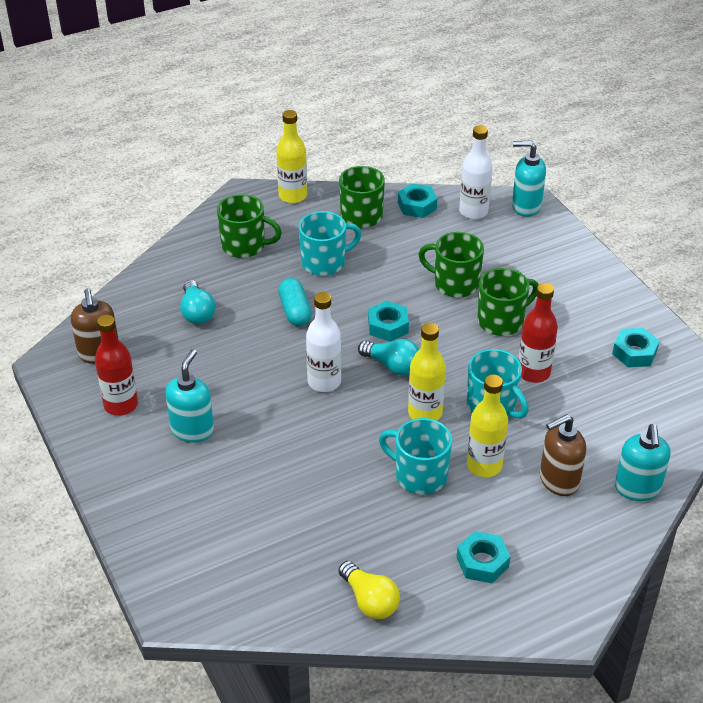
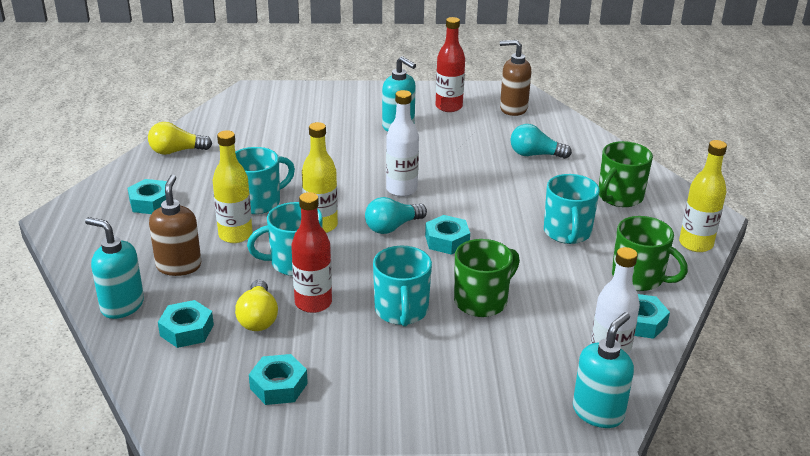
camera: 115 degrees right, 10 degrees down
(295, 311) = (504, 199): turquoise capsule -> none
(501, 321) = (401, 311): green mug -> turquoise mug
(577, 396) = (258, 318): none -> yellow light bulb
(627, 431) = (186, 330): none -> turquoise nut

